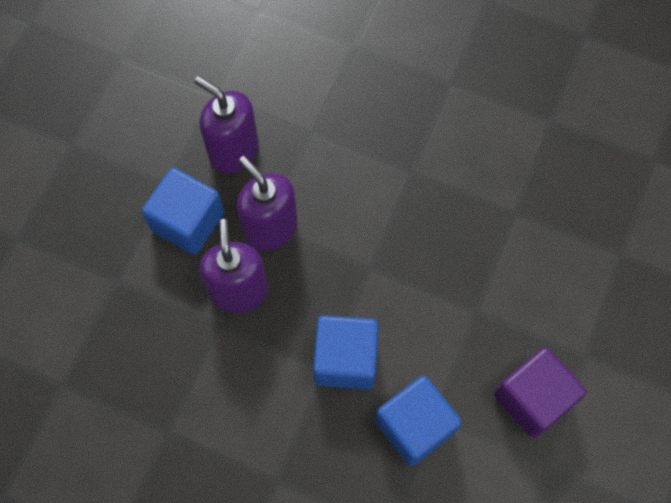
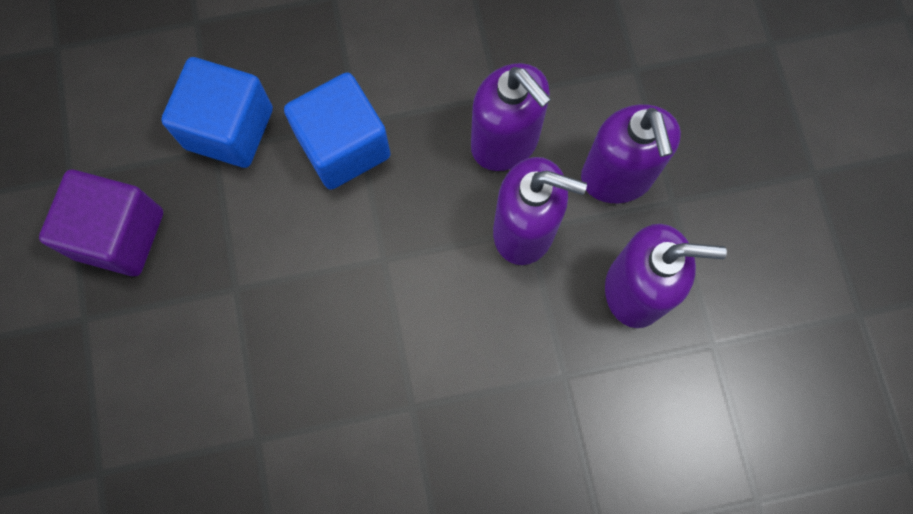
camera: 145 degrees right, 5 degrees up
(188, 221) = (617, 177): blue cube -> purple soap dispenser

